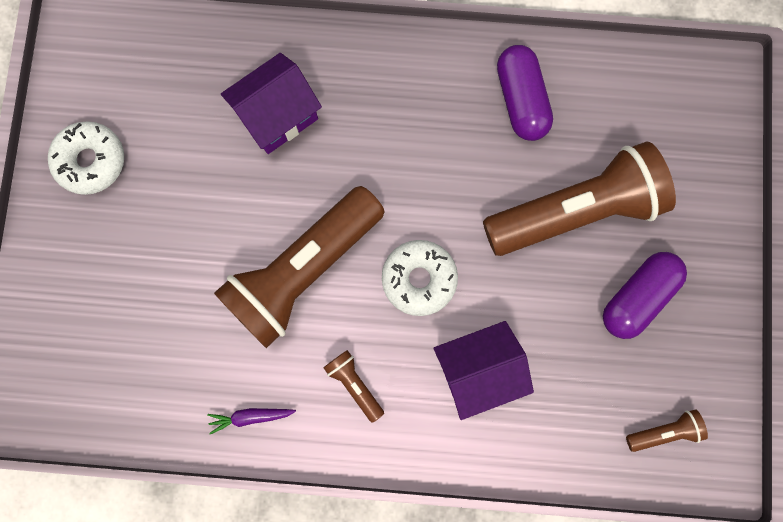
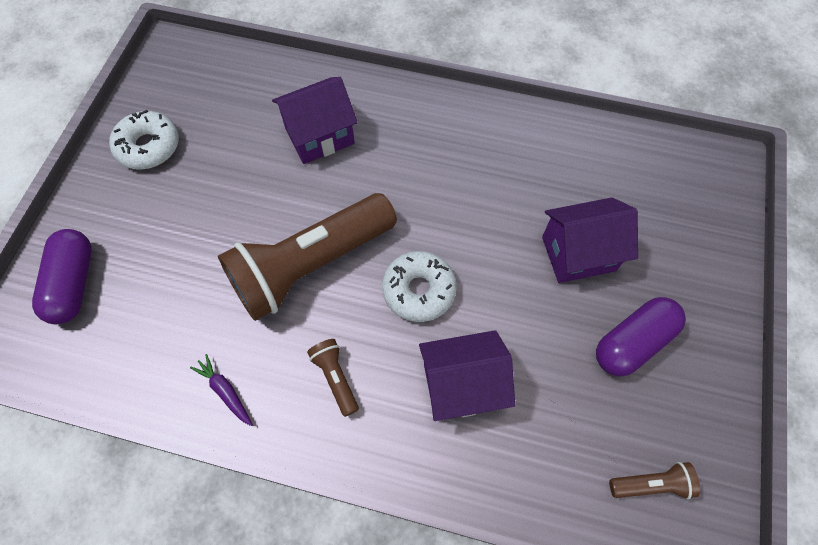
camera: 10 degrees right, 15 degrees down
(250, 417) = (225, 391): purple carrot -> purple carrot turned 45 degrees clockwise
(521, 100) = (539, 155): purple capsule -> purple capsule (74, 283)
(575, 210) = (578, 254): brown flashlight -> purple house

